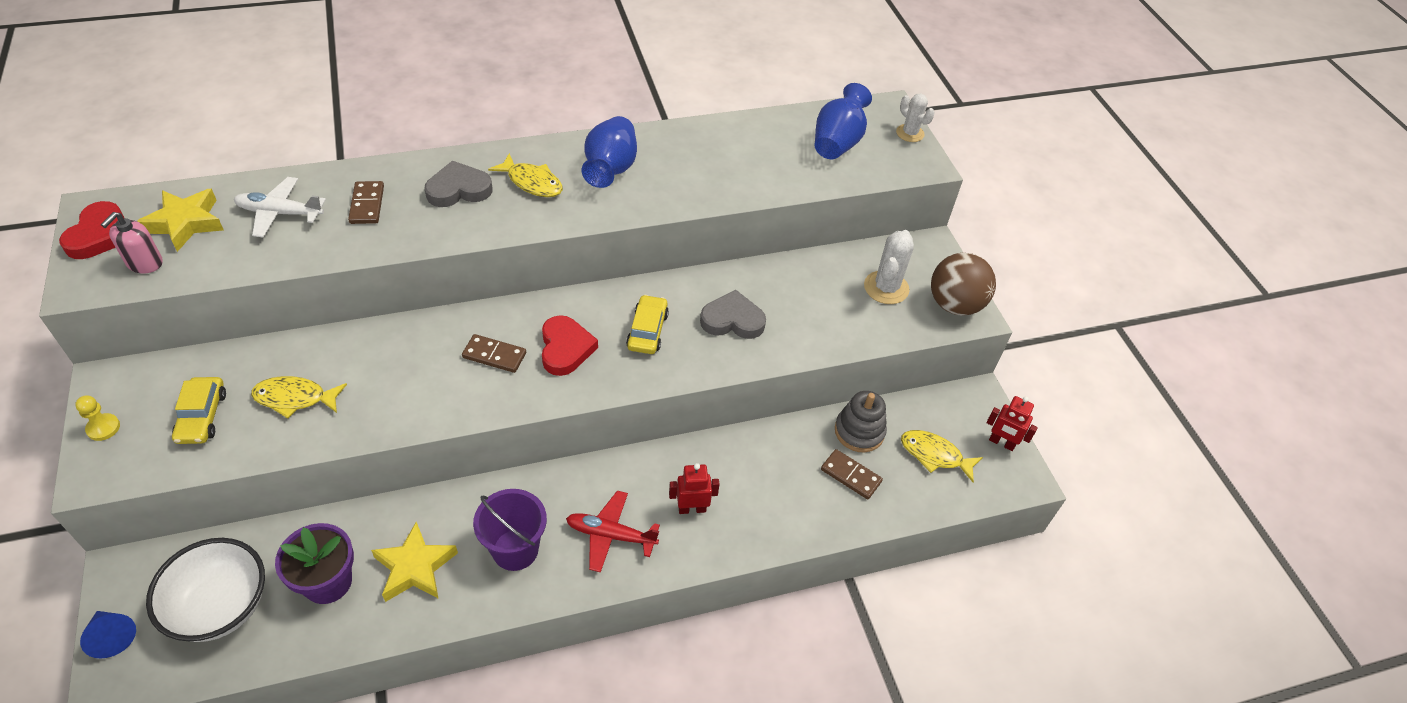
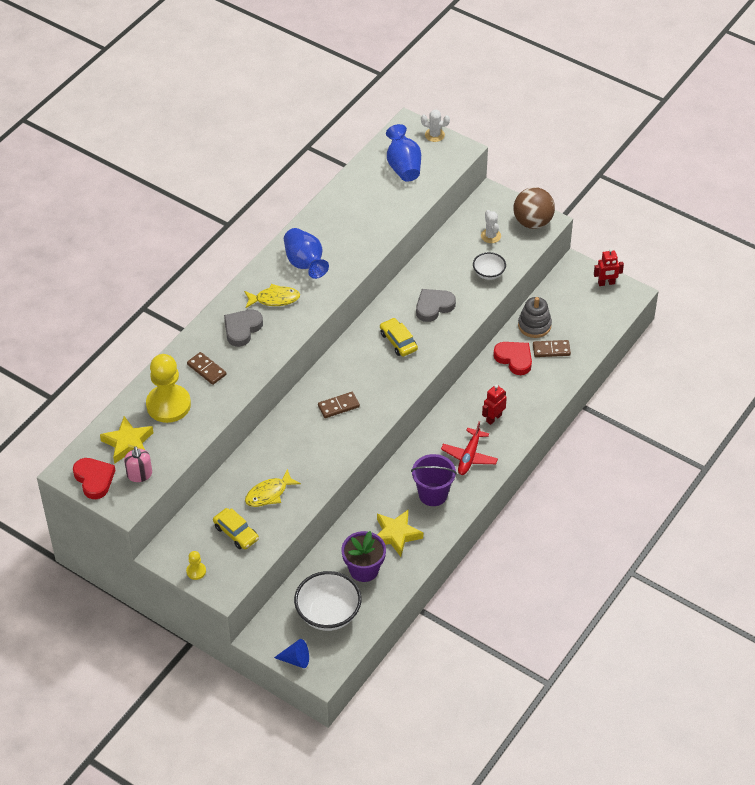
camera: 35 degrees left, 0 degrees up
(280, 213) = (168, 405): white plane -> yellow pawn
(565, 348) = (369, 378): red heart -> red heart (514, 359)
(610, 535) = (469, 456): red plane -> red plane turned 45 degrees counterclockwise
(839, 327) = (488, 273): none -> white bowl
(886, 288) = (491, 236): white cactus -> white cactus, size x0.66
(934, 455) = (580, 312): yellow fish -> none

